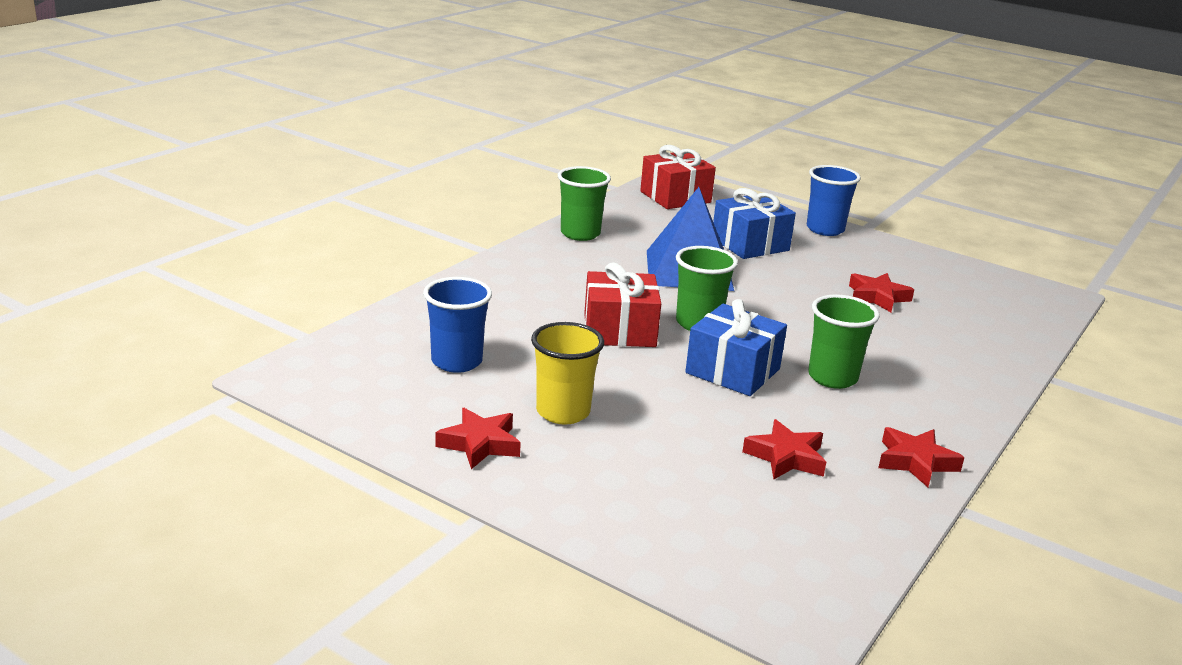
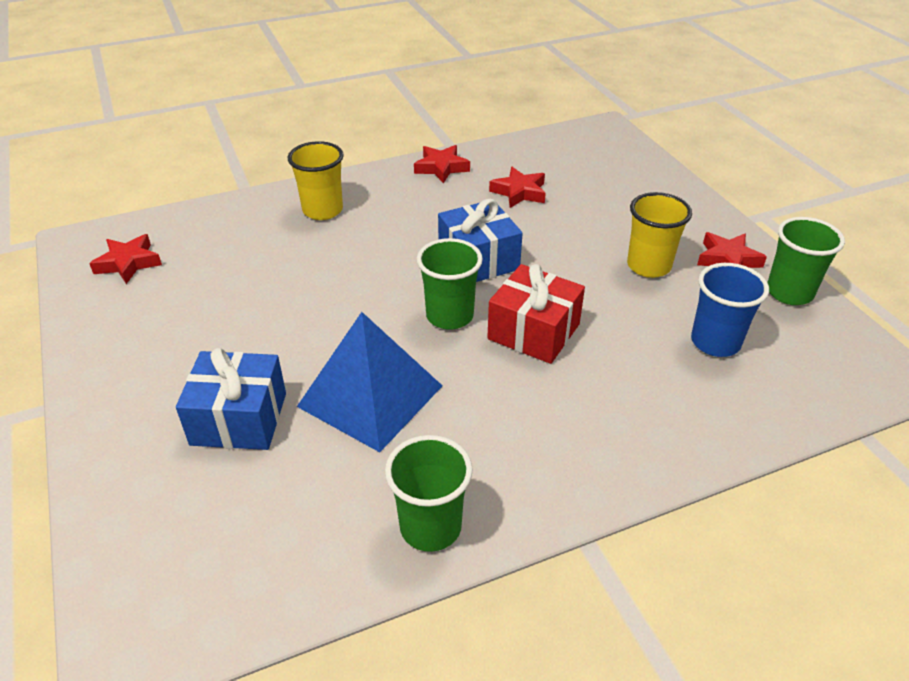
camera: 145 degrees left, 15 degrees up
(675, 197) = (180, 587): red gift -> none
(825, 229) = (105, 415): blue cup -> none
(832, 377) = (408, 231): green cup -> green cup (789, 292)
(877, 297) = (237, 292): red star -> red star (128, 263)
(940, 374) = (322, 210): none -> yellow cup

